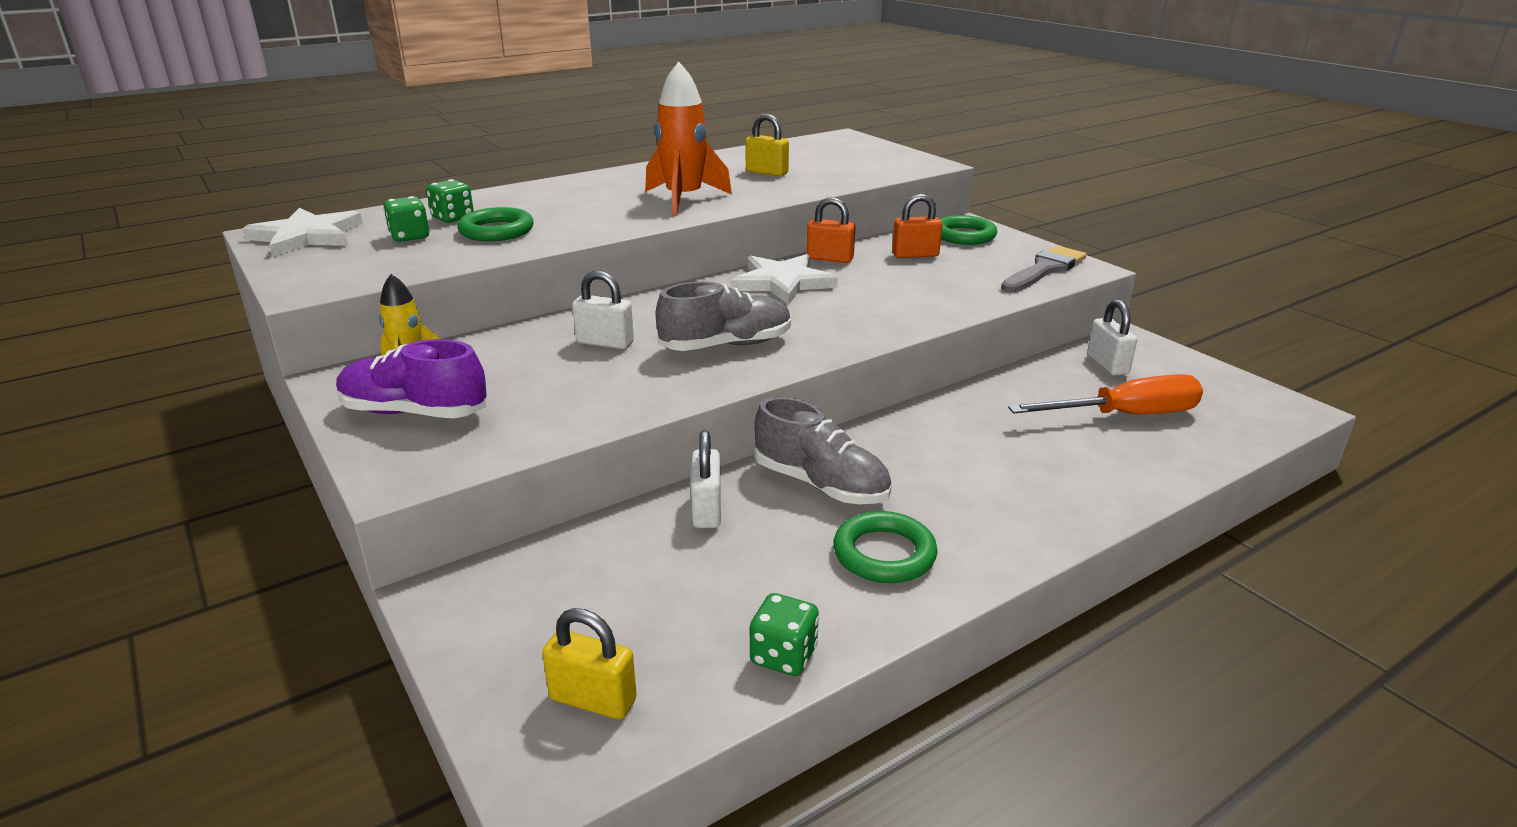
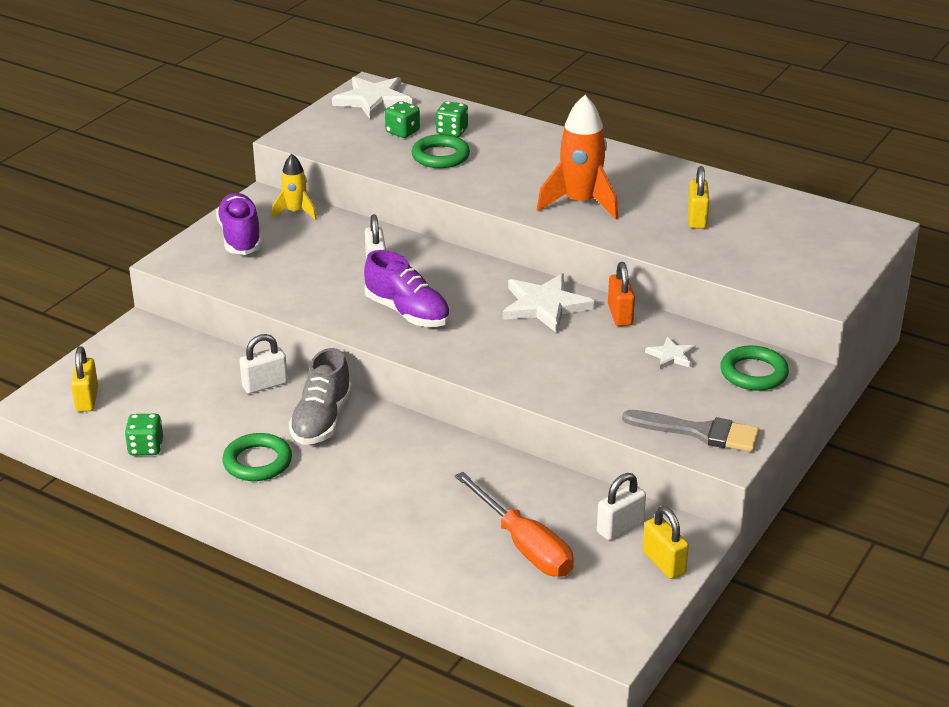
camera: 65 degrees right, 5 degrees up
(726, 345) = (407, 313): grey shoe -> purple shoe
(915, 255) = (671, 356): orange padlock -> white star
(1167, 359) = (664, 563): none -> yellow padlock

